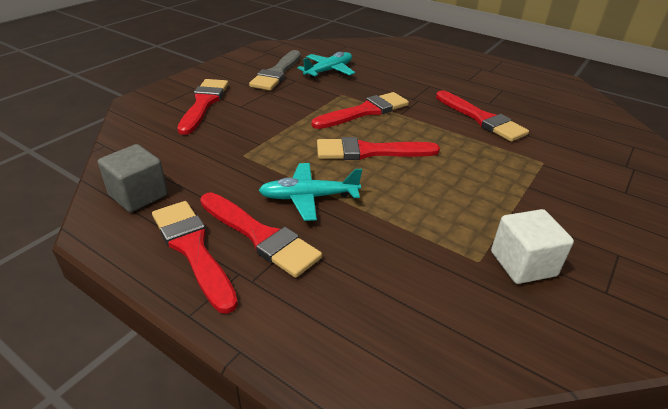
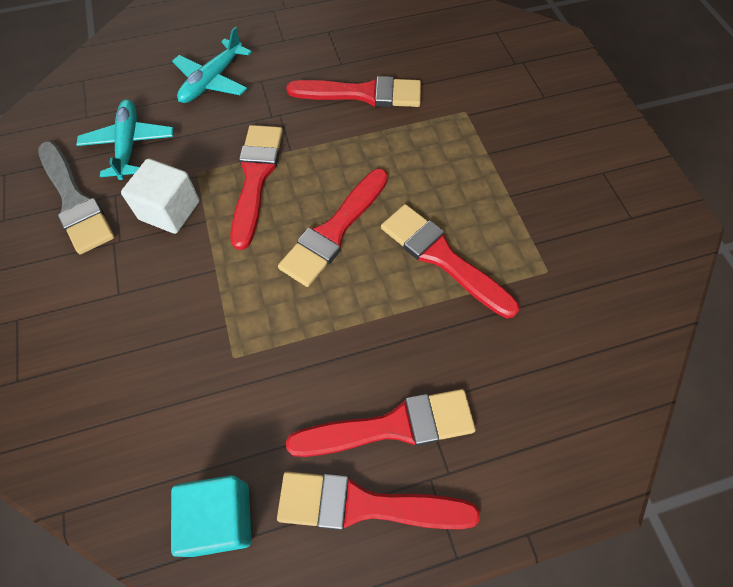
camera: 50 degrees left, 25 degrees up
(138, 195) = (220, 518): grey cube -> turquoise cube
(204, 103) = (70, 332): red brush -> red brush (442, 257)
(308, 197) = (365, 341): turquoise plane -> turquoise plane (212, 81)
(523, 264) = (571, 243): white cube -> white cube (170, 210)

